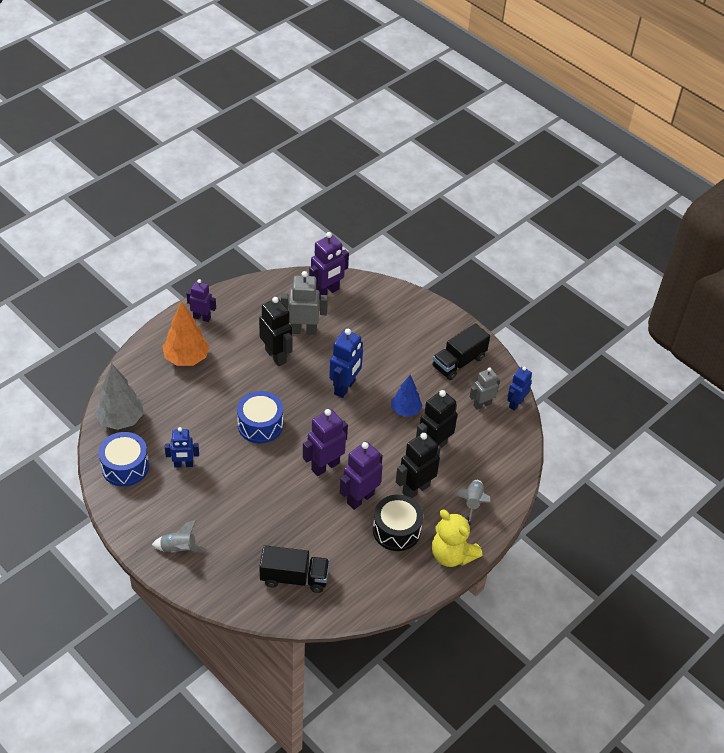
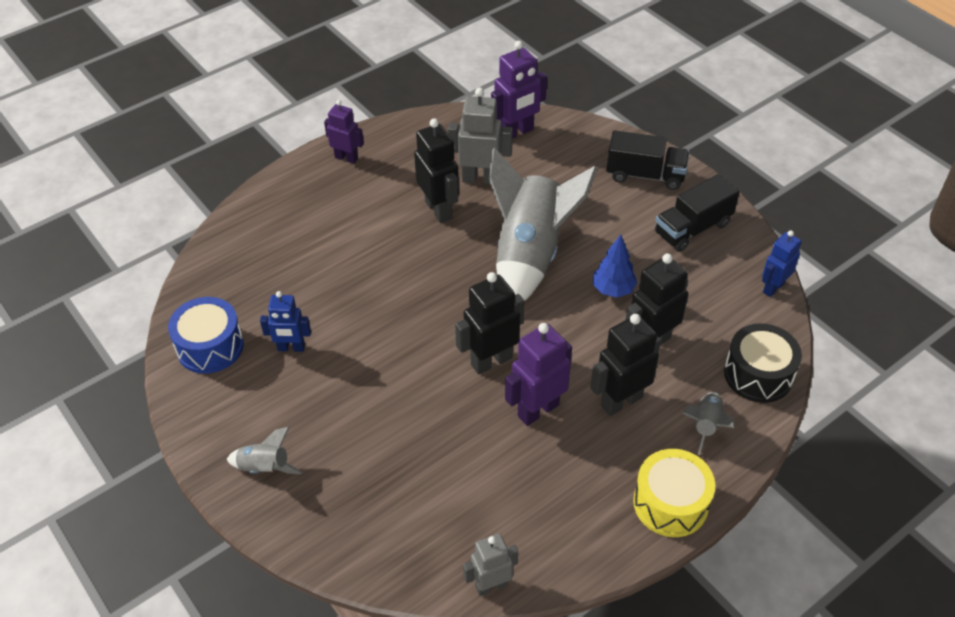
camera: 10 degrees right, 0 degrees up
(121, 419) = (216, 283): grey tree -> none
(186, 358) = (318, 208): orange tree -> none
(260, 425) = (406, 299): blue drum -> none
(294, 578) = (428, 523): black truck -> black truck (645, 175)
(325, 466) = (491, 361): purple robot -> black robot
(345, 387) = (529, 255): blue robot -> grey rocket
(396, 530) = (588, 460): black drum -> black drum (758, 374)
(452, 555) = (670, 503): yellow teddy bear -> yellow drum
(482, 404) = (724, 287): grey robot -> grey robot (491, 585)

